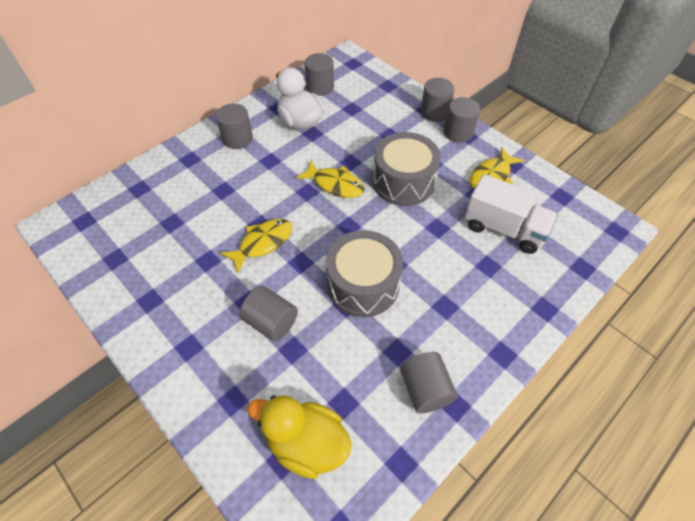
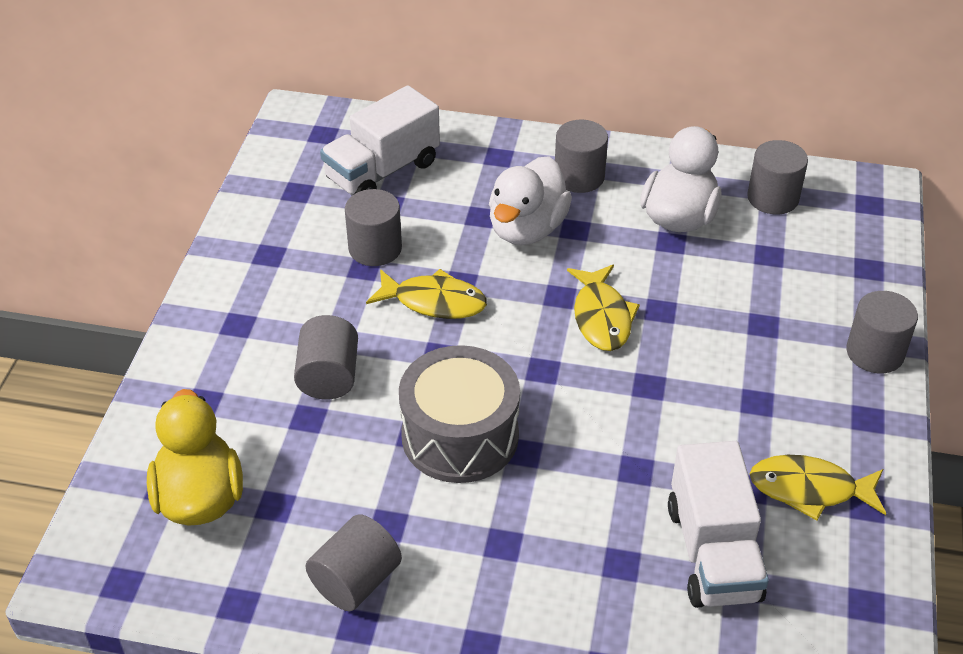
camera: 55 degrees right, 10 degrees down
(145, 211) = (382, 171): none -> white truck
(251, 177) = (527, 229): none -> white duck
(403, 182) = (684, 388): grey drum -> none
(458, 132) = (862, 403): grey cylinder -> grey cylinder (375, 248)

